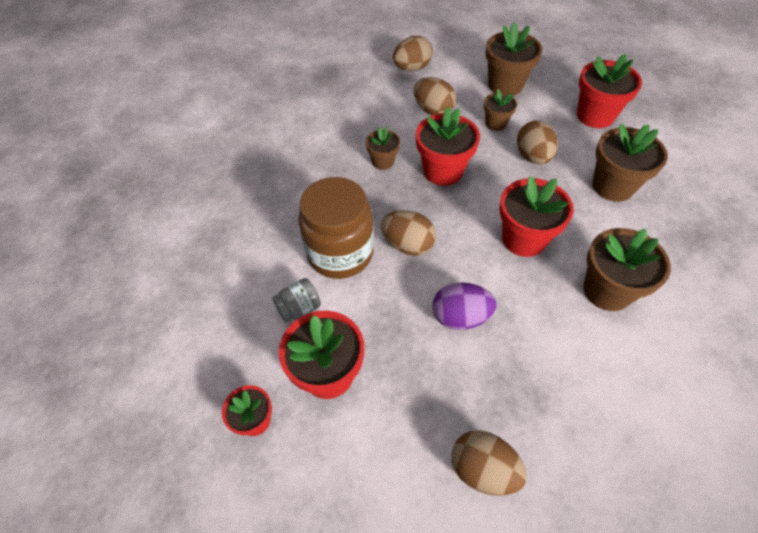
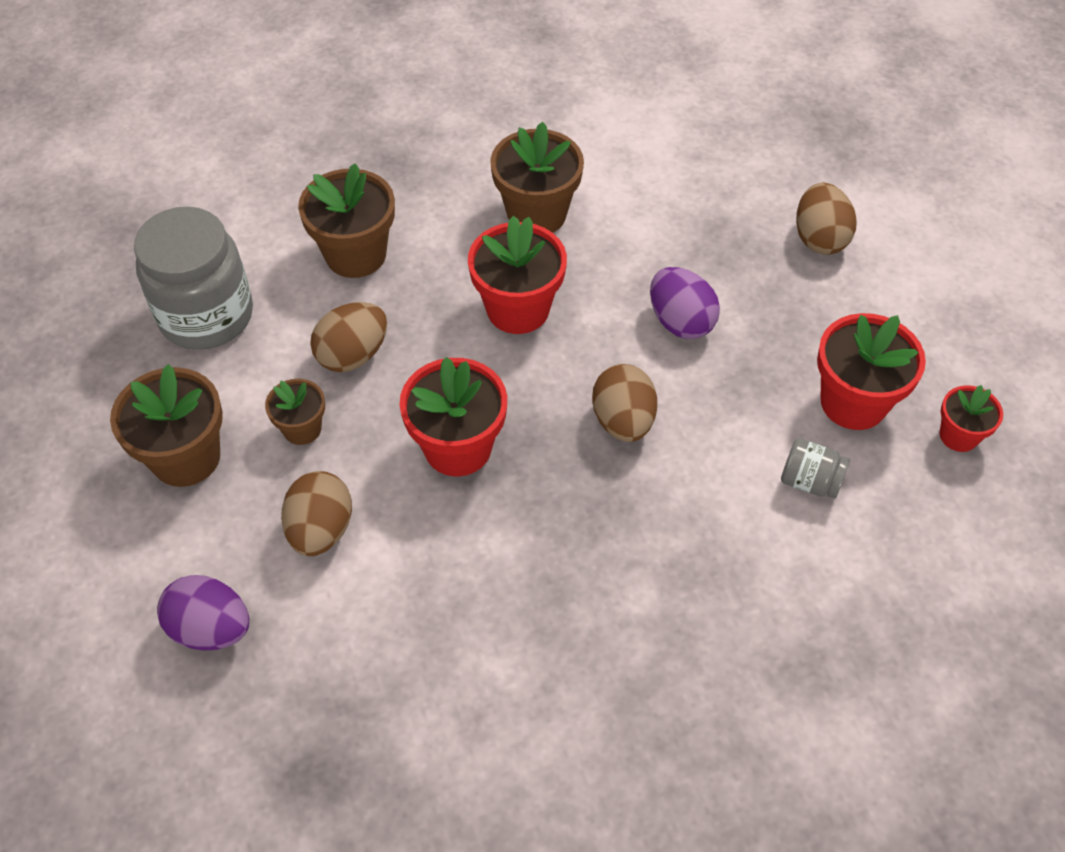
camera: 125 degrees left, 0 degrees up
(340, 253) = (698, 488): brown jar -> none
(383, 161) = (493, 535): brown flower pot -> none
(412, 68) = (211, 628): brown egg -> purple egg
(595, 116) = (206, 316): red flower pot -> grey jar

